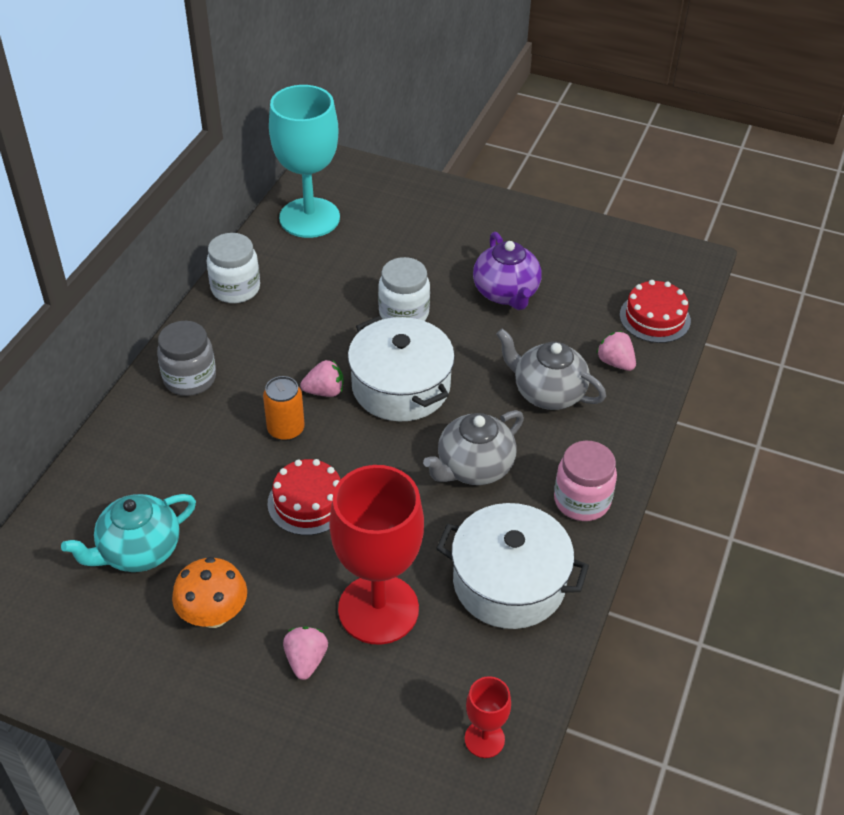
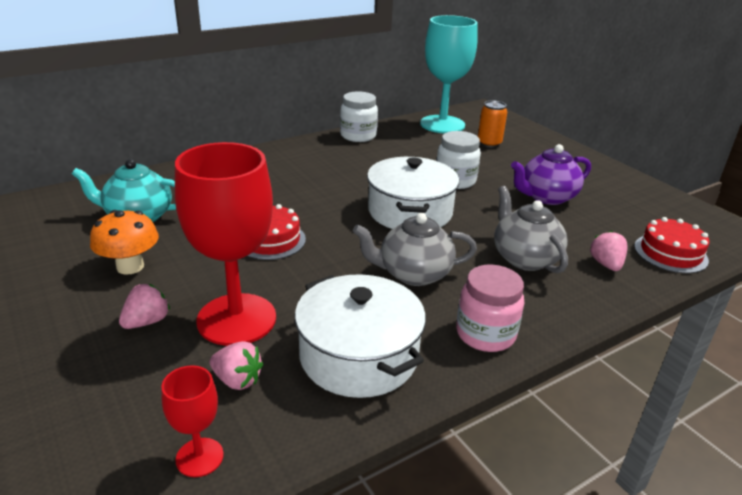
camera: 35 degrees right, 15 degrees down
(190, 379) = (279, 160): grey jar -> none
(286, 429) = (304, 201): orange can -> orange can (489, 143)
(325, 391) = (354, 195): pink strawberry -> pink strawberry (237, 380)
(506, 293) = (546, 197): purple teapot -> purple teapot turned 45 degrees clockwise

